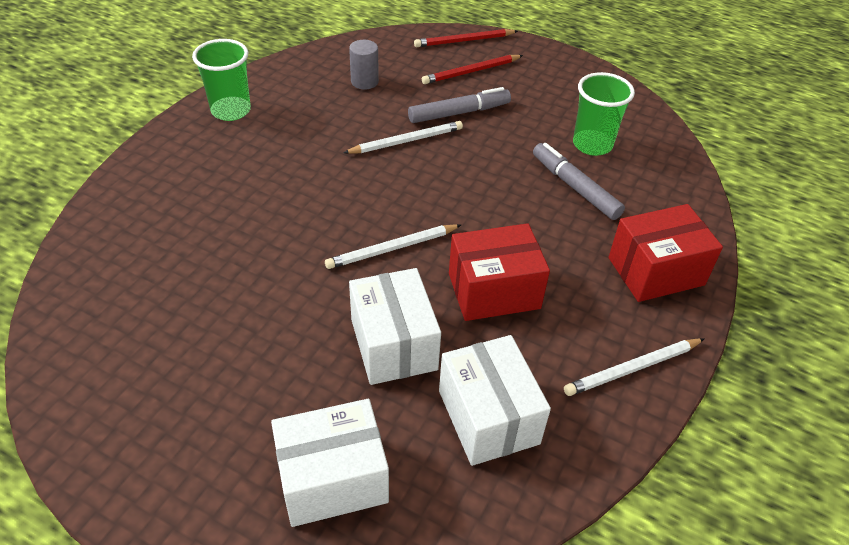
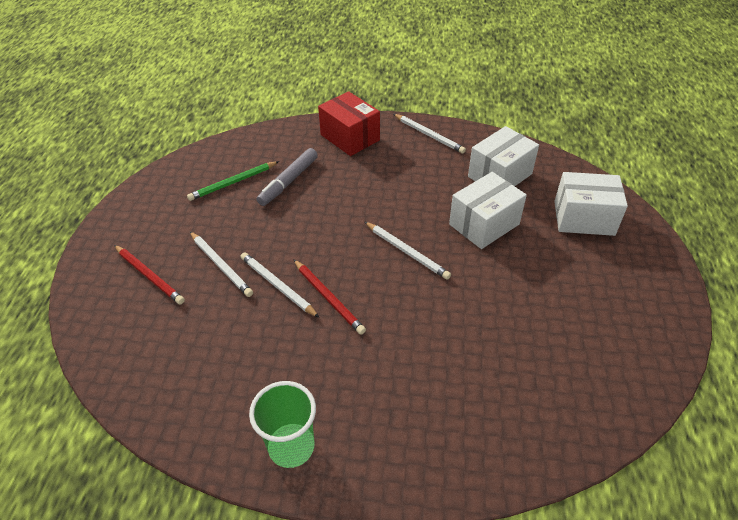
camera: 110 degrees left, 0 degrees up
(333, 479) = (583, 218): white box -> white box turned 45 degrees counterclockwise
(364, 82) = (193, 350): grey cylinder -> none
(459, 113) = (221, 265): grey marker -> white pencil
(464, 41) = (90, 297): red pencil -> red pencil (328, 298)
(494, 290) = (410, 195): red box -> none
(592, 144) = (233, 183): green cup -> green pencil

